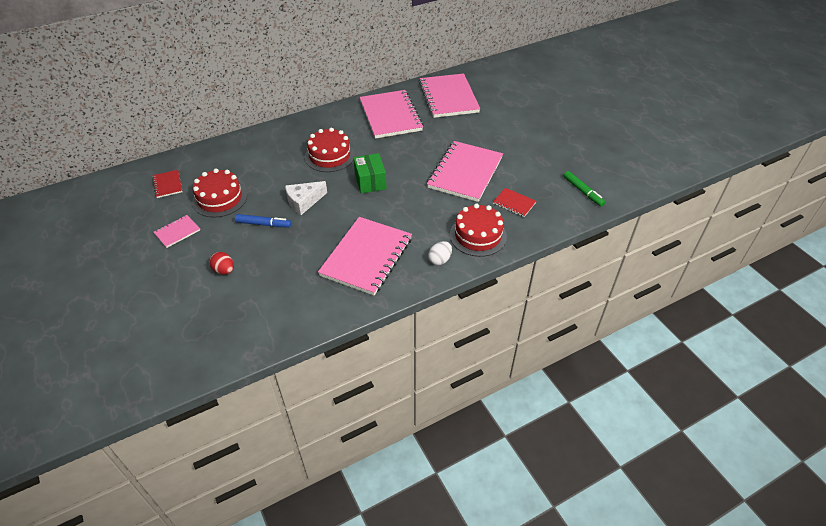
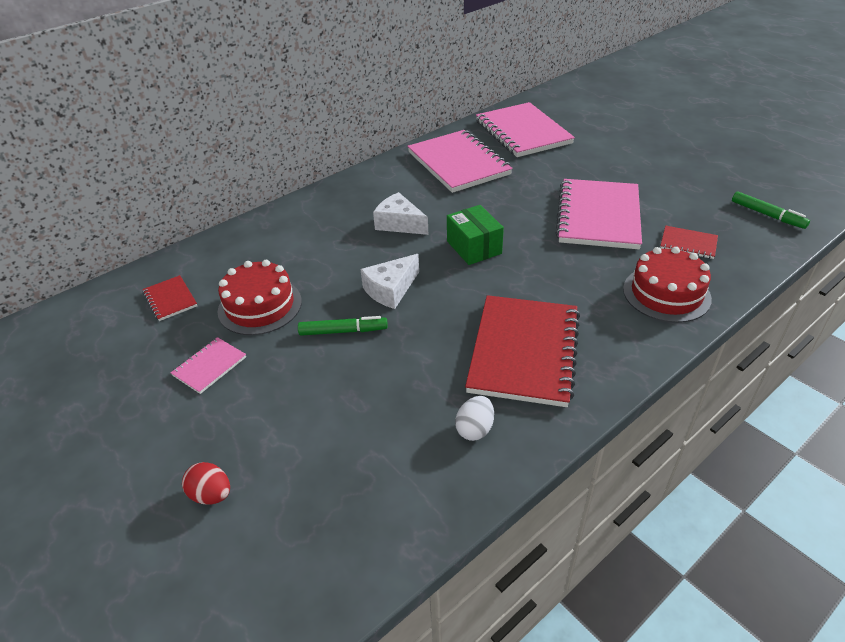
camera: 10 degrees left, 5 degrees down
(224, 270) = (309, 412): red egg -> red egg (211, 494)
(263, 224) = (343, 331): blue marker -> green marker
(329, 156) = (399, 224): red cake -> white cheese
(367, 257) = (524, 352): pink notebook -> red notebook
(440, 260) = (633, 337): white egg -> white egg (475, 429)

